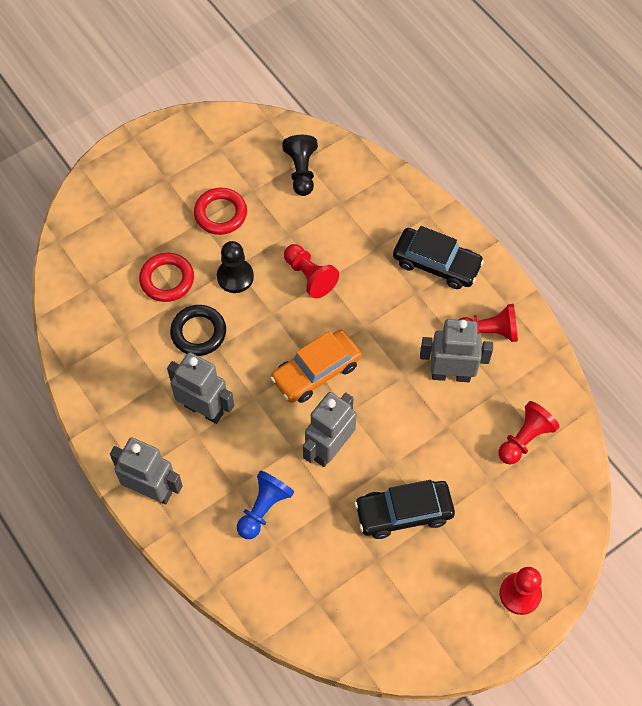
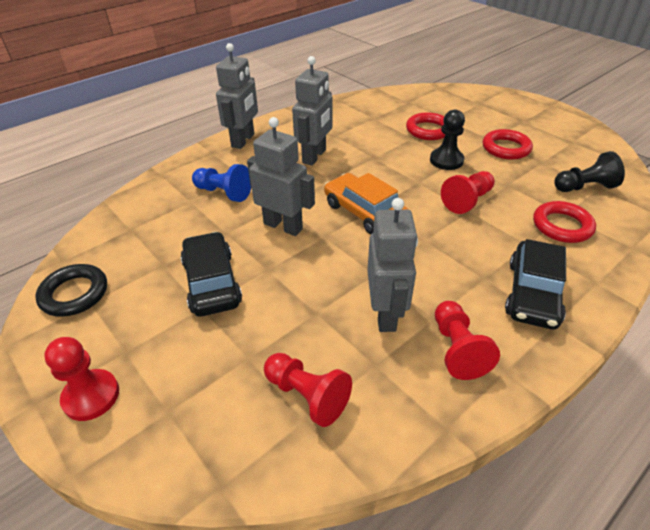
camera: 85 degrees right, 20 degrees down
(198, 332) = (385, 148): black ring -> black ring (74, 294)
(356, 212) = (562, 226): none -> red ring

